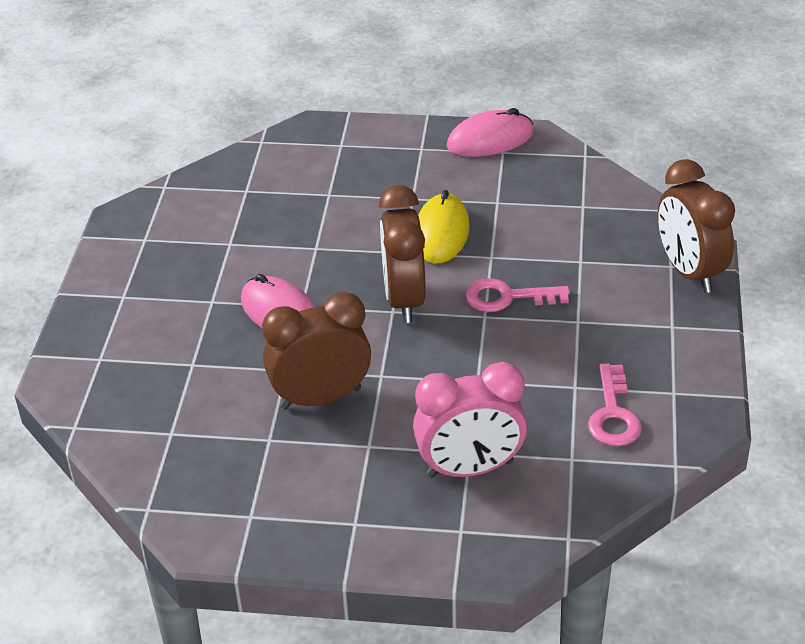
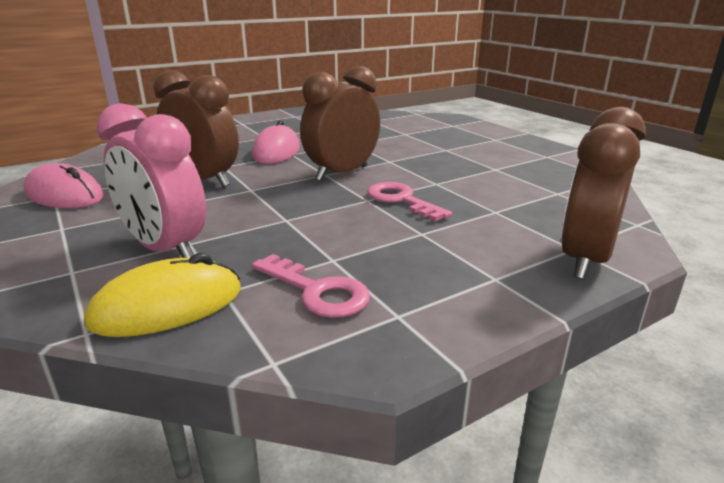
camera: 50 degrees right, 15 degrees down
(441, 233) = (429, 164): yellow mouse -> yellow mouse (167, 306)
(490, 139) = (548, 150): pink mouse -> pink mouse (64, 195)
(613, 414) = (316, 291): pink key -> pink key turned 105 degrees counterclockwise

